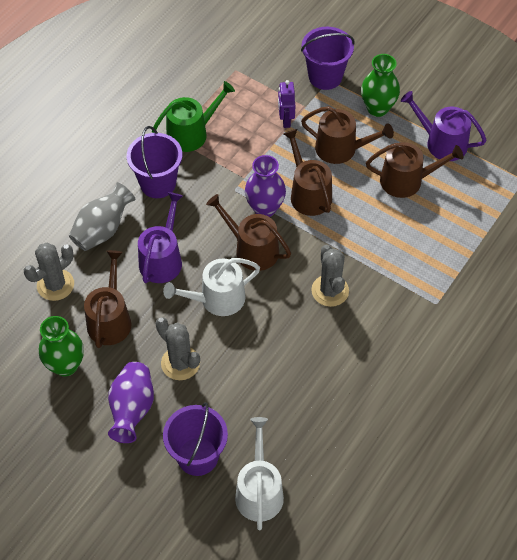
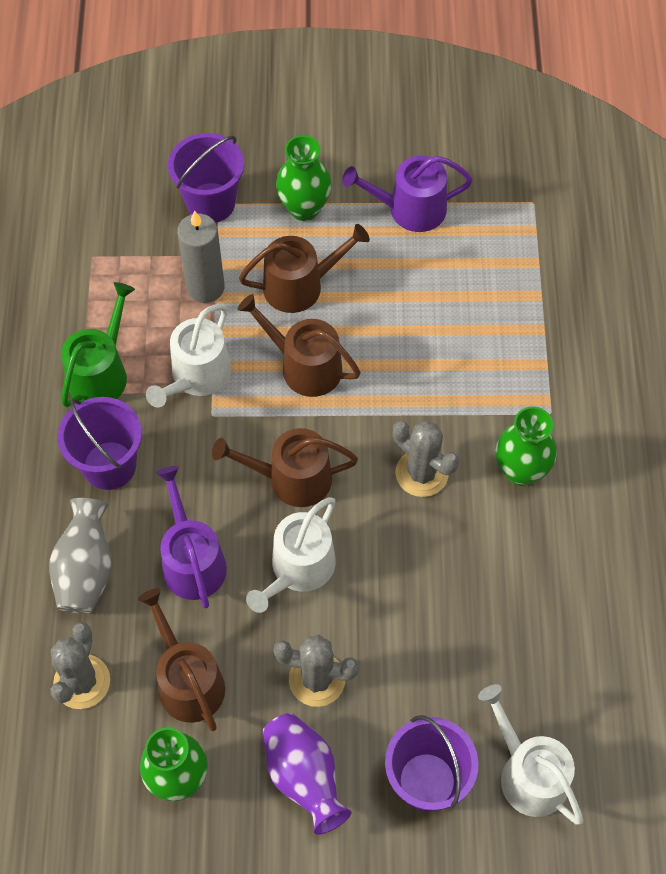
camera: 35 degrees left, 5 degrees up
(242, 165) = (197, 376): none -> white watering can
(265, 208) = (267, 416): purple vase -> none
(285, 120) = (205, 287): purple robot -> grey candle
(391, 324) = (520, 471): none -> green vase
(406, 180) = (406, 281): brown watering can -> none

